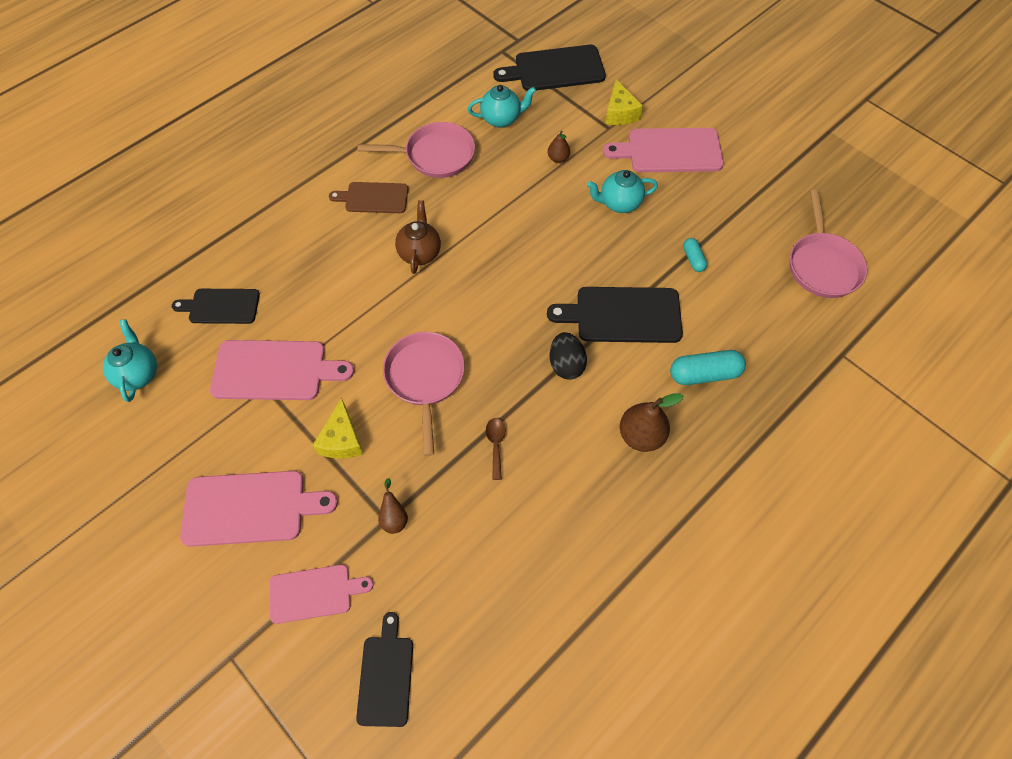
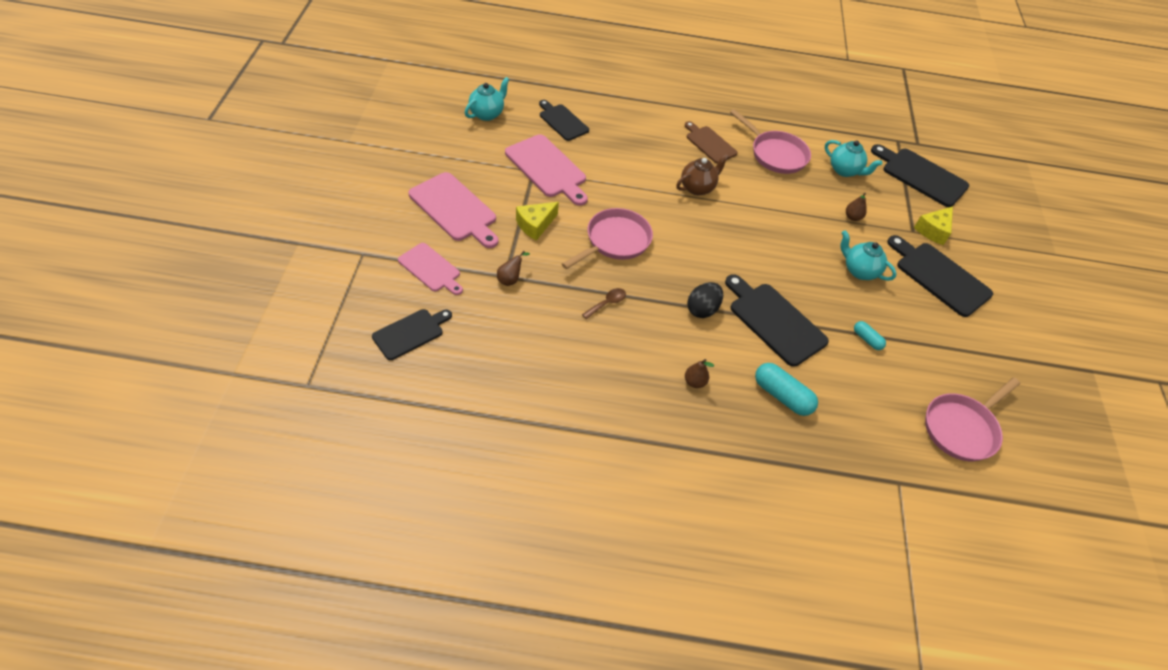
camera: 45 degrees right, 10 degrees down
(641, 435) = (694, 382): brown pear -> brown pear, size x0.57
(669, 151) = (939, 277): pink cutting board -> black cutting board
(693, 259) = (867, 339): turquoise capsule -> turquoise capsule turned 75 degrees counterclockwise

